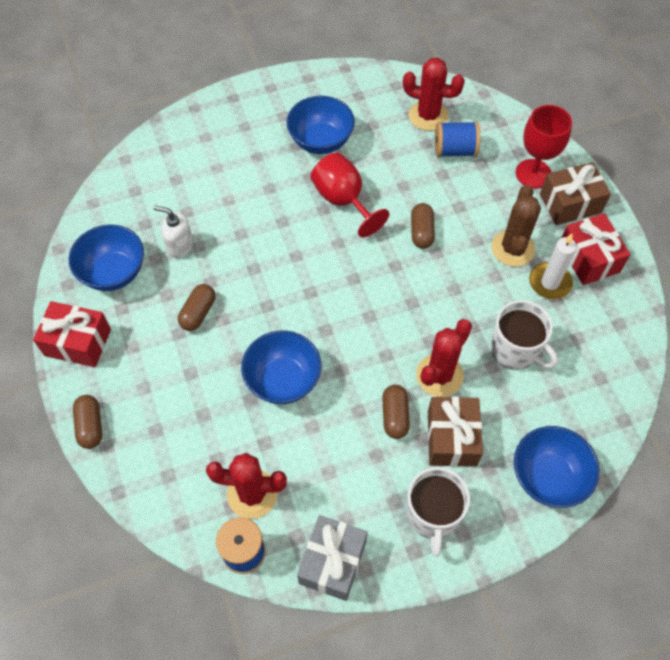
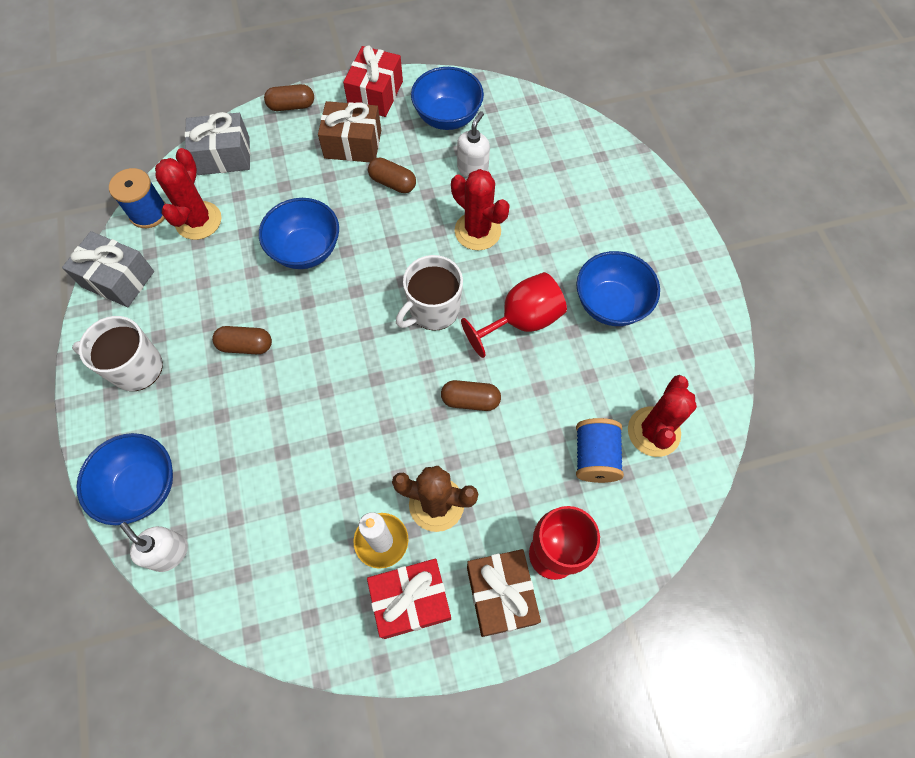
camera: 95 degrees right, 5 degrees up
(162, 486) = (223, 156): none -> grey gift
(439, 375) = (282, 394): red cactus -> red cactus (477, 231)
(452, 438) = (209, 397): brown gift -> brown gift (353, 144)
(515, 350) = (297, 481): white mug -> white mug (433, 310)
(597, 439) = (169, 552): none -> white soap dispenser

